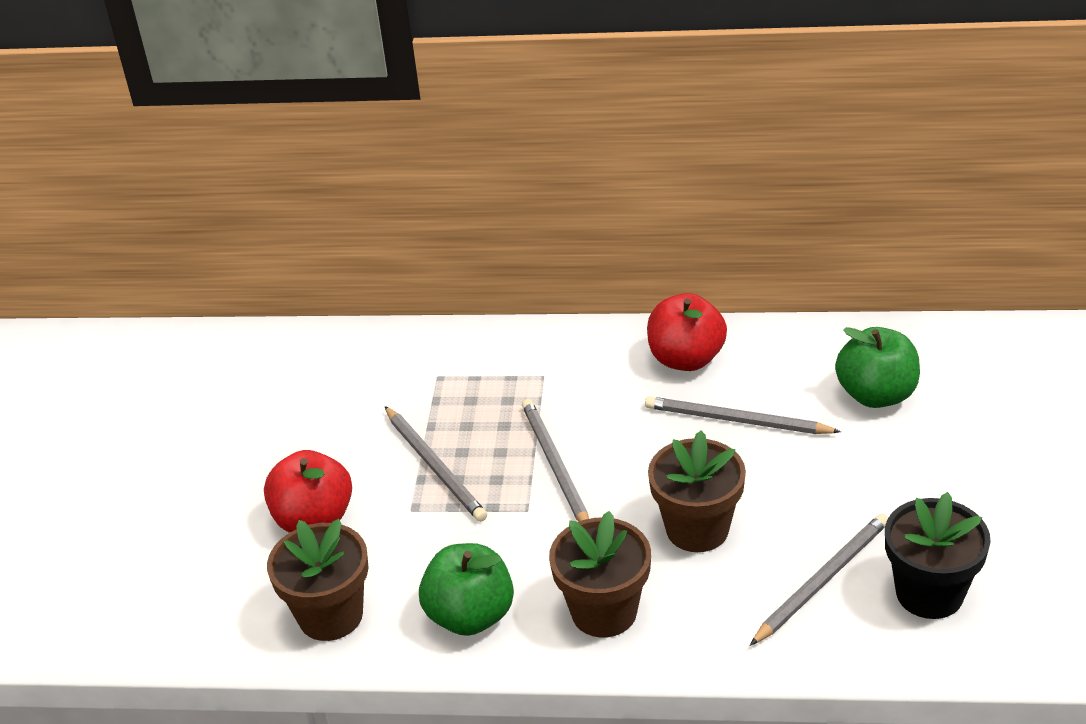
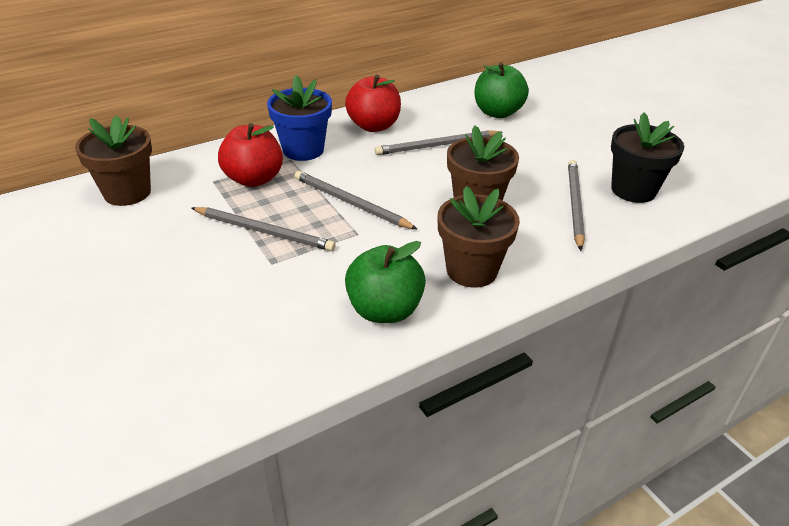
camera: 40 degrees left, 0 degrees up
(314, 519) = (197, 297): red apple -> red apple (254, 179)
(330, 615) = (274, 356): brown flower pot -> brown flower pot (127, 192)
(568, 366) = (303, 150): none -> blue flower pot

